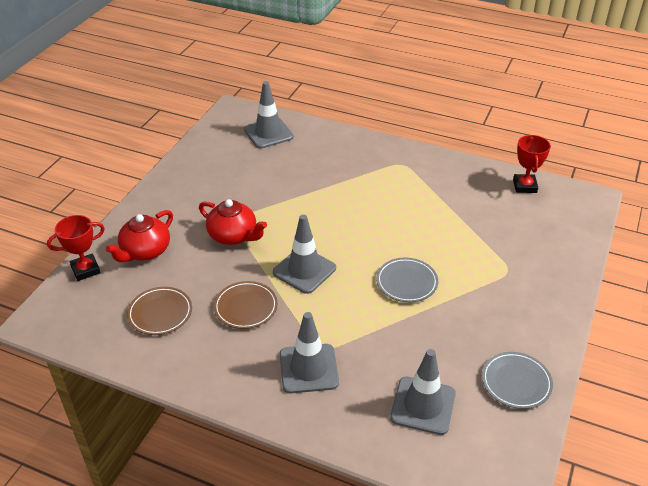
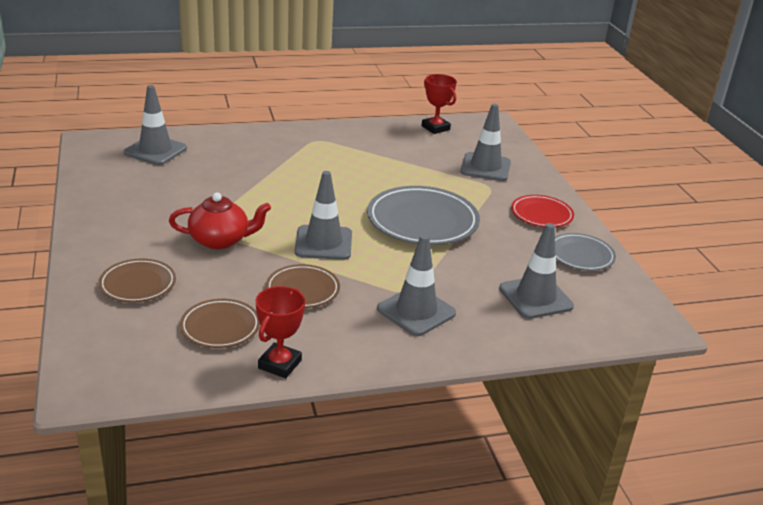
camera: 40 degrees left, 10 degrees down
(85, 270) = (85, 323): red trophy -> red trophy (280, 364)
(145, 251) = (138, 284): red teapot -> brown plate
(406, 282) = (422, 221): grey plate -> grey plate, size x1.74
(526, 321) = (541, 214): none -> red plate
(527, 247) = (485, 167): none -> grey traffic cone

